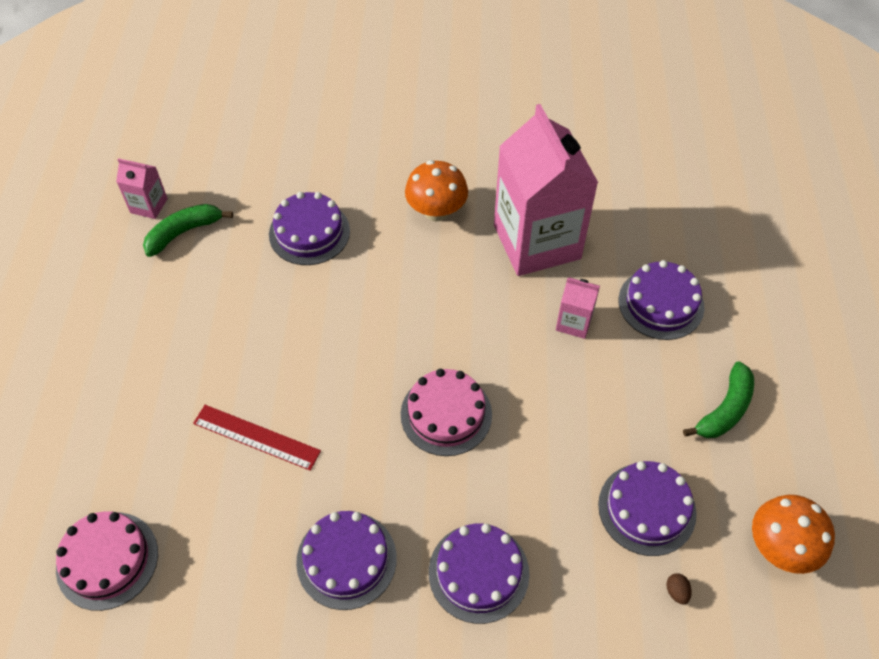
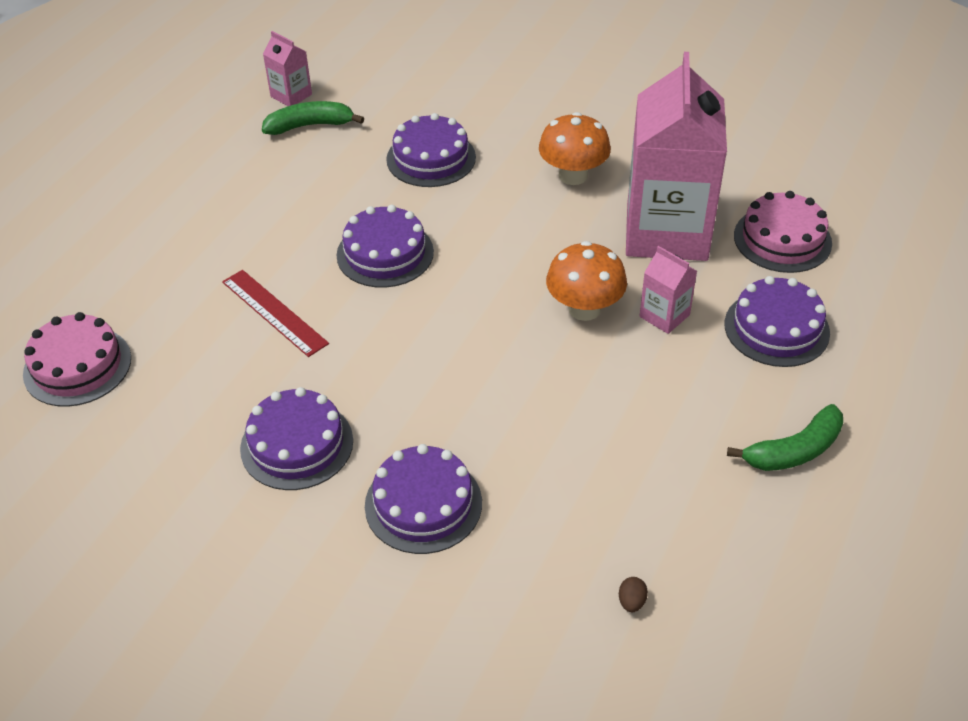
camera: 25 degrees right, 10 degrees down
(446, 414) = (475, 354): pink cake -> pink cake (782, 239)
(647, 508) = (644, 512): purple cake -> purple cake (385, 253)
(780, 547) = (782, 605): orange mushroom -> orange mushroom (584, 309)

